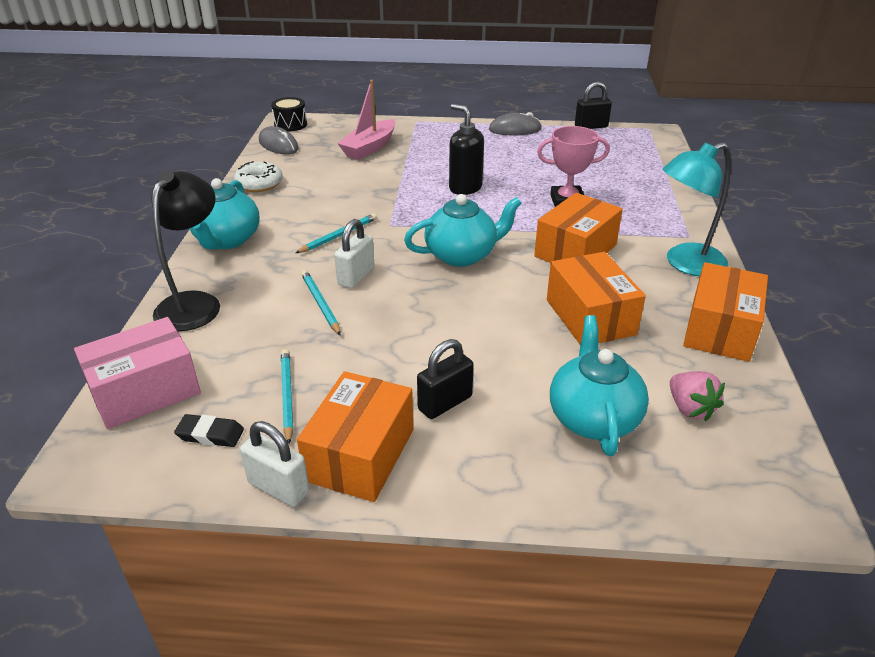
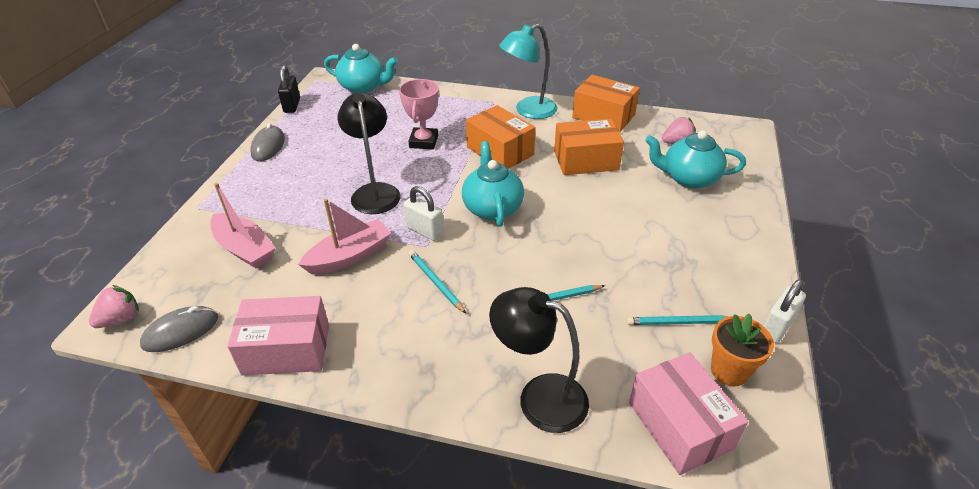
camera: 80 degrees left, 5 degrees up
(210, 434) = (729, 371): black eraser -> orange flower pot
(227, 240) = (416, 375): turquoise teapot -> turquoise teapot (363, 87)
(259, 184) = (286, 349): white donut -> pink box
(290, 124) = (121, 319): black drum -> pink strawberry
(356, 276) = (512, 274): white padlock -> white padlock (425, 231)
(360, 455) = (737, 283): orange box -> none
(368, 191) = (349, 256): none -> pink boat
(445, 403) = (680, 238): black padlock -> none
(465, 188) = (374, 192): black soap dispenser -> black lamp
(685, 264) = (528, 111): turquoise lamp -> turquoise lamp turned 75 degrees clockwise

